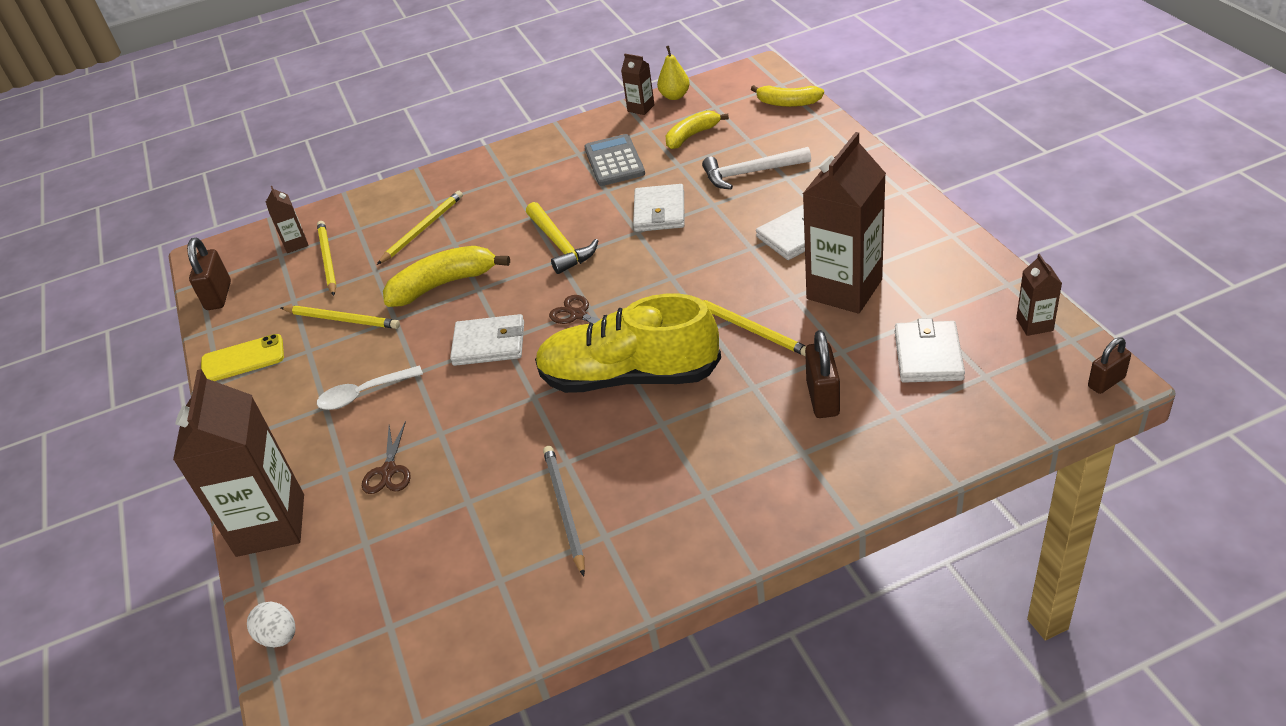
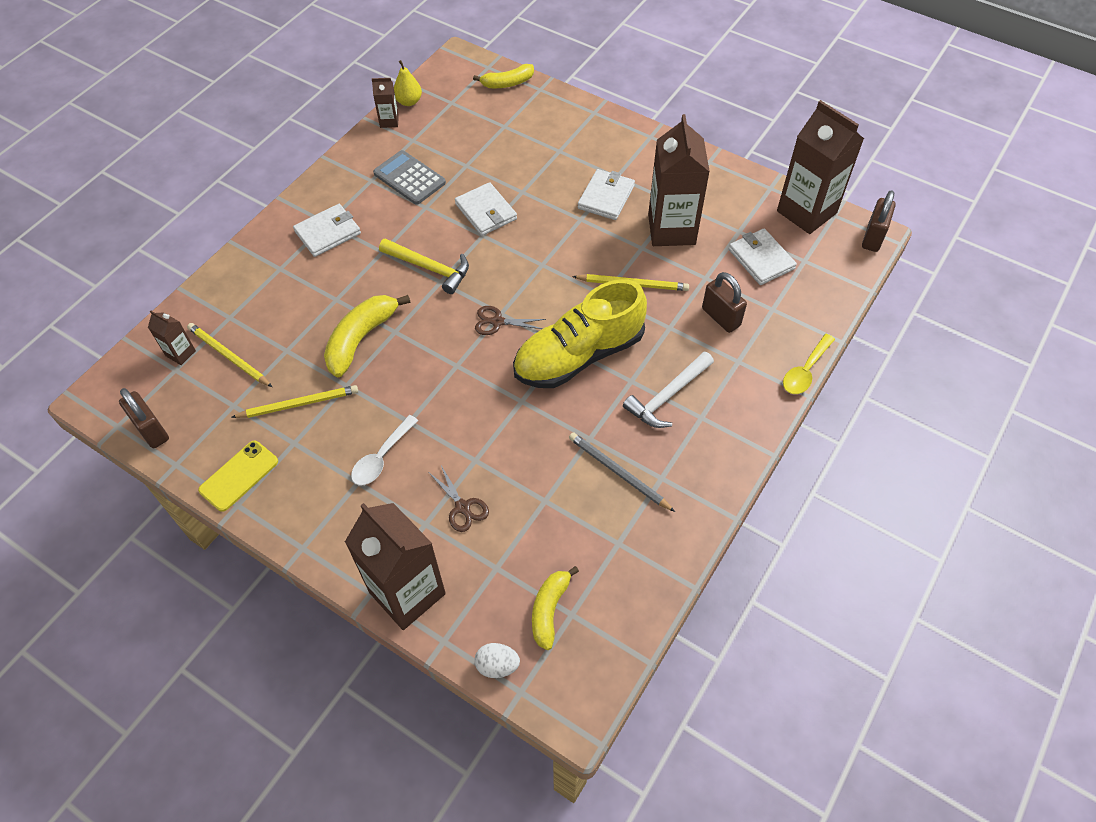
camera: 40 degrees left, 15 degrees up
(423, 229) = (293, 296): yellow pencil -> none
(489, 343) = (447, 373): white wallet -> white wallet (328, 232)
(692, 135) = (455, 135): yellow banana -> yellow banana (549, 609)
(750, 173) = (529, 155): white hammer -> white hammer (667, 396)
(878, 497) = (805, 371): none -> yellow spoon
(1034, 324) = (806, 212): brown carton -> brown carton, size x2.22
(1106, 382) = (873, 237): brown padlock -> brown padlock, size x1.50

